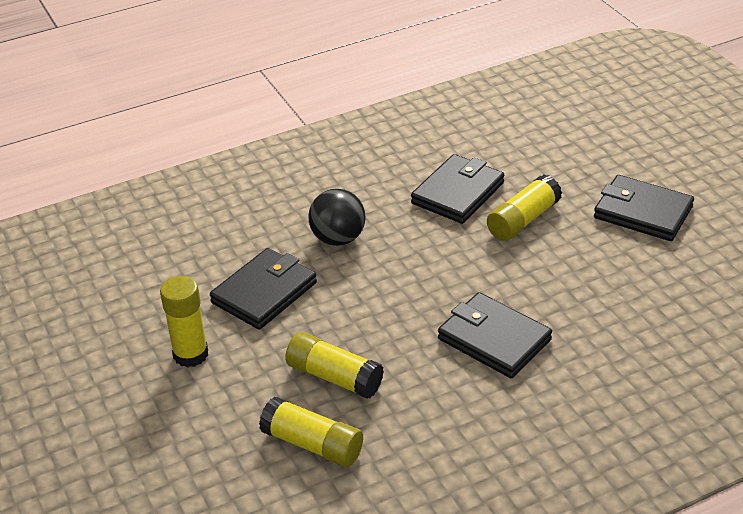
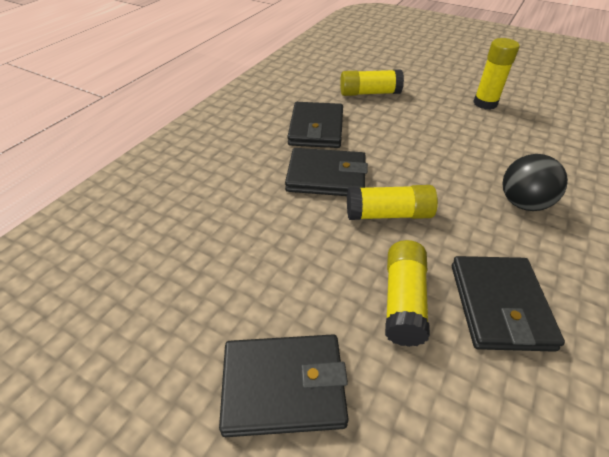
camera: 145 degrees right, 5 degrees up
(264, 293) = (504, 146): black wallet -> black wallet (316, 128)
(334, 377) = (397, 121): yellow glue stick -> yellow glue stick (388, 214)

